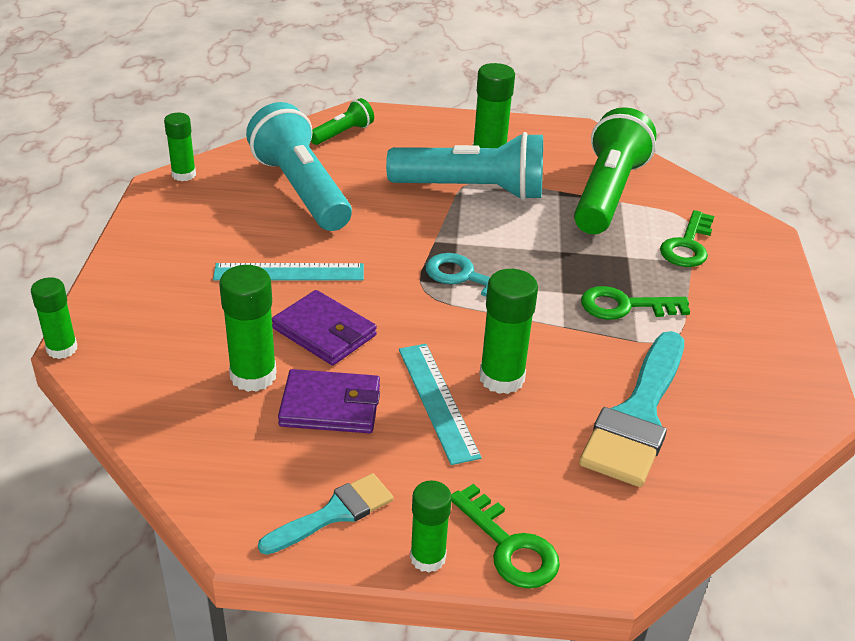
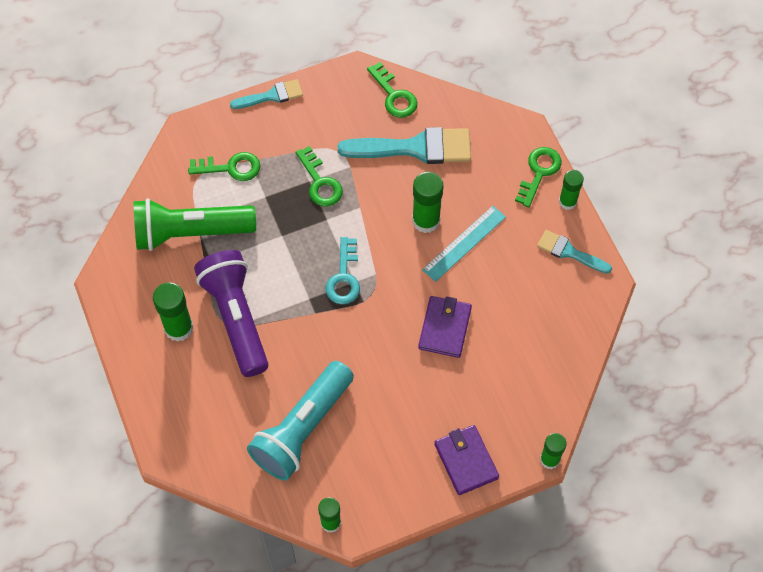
camera: 115 degrees left, 25 degrees up
(253, 376) = (504, 343): green glue stick -> none
(289, 272) = (401, 380): turquoise ruler -> none
(330, 406) = (501, 292): purple wallet -> purple wallet (466, 461)
(343, 133) = (204, 446): green flashlight -> none
(472, 190) = (236, 318): turquoise flashlight -> purple flashlight
(752, 431) = (394, 95): none -> green key
(796, 312) = (271, 96): none -> turquoise brush

